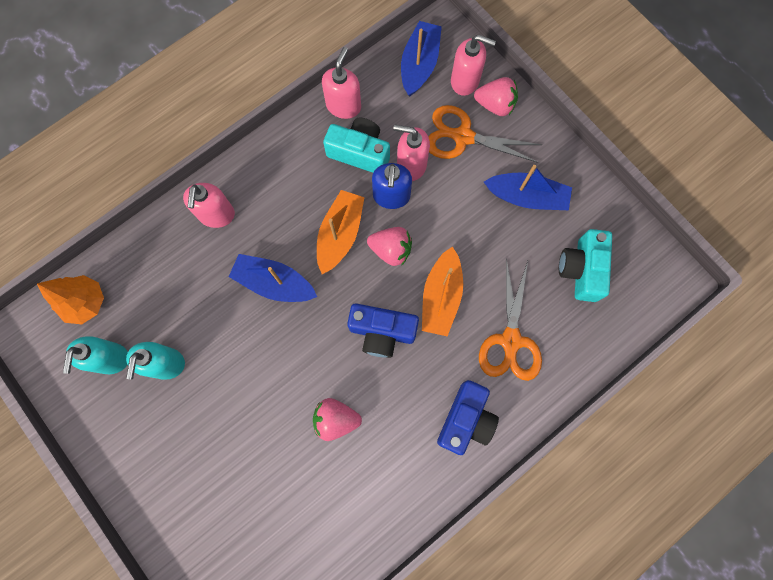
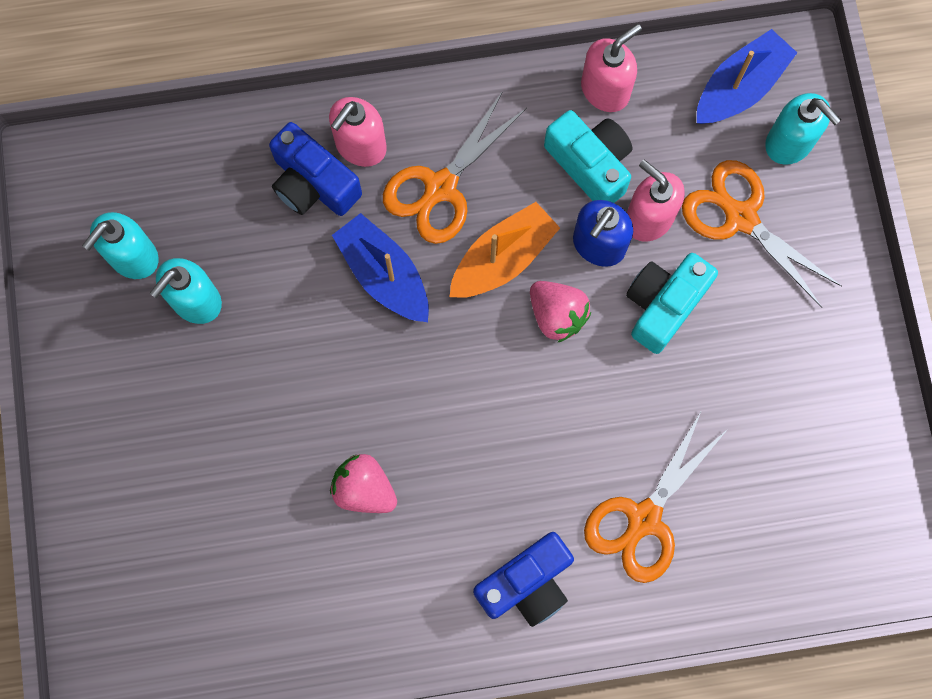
camera: 30 degrees right, 0 degrees up
(86, 302) = (140, 170): orange tree -> none
(279, 213) = (441, 187): none -> orange scissors
(382, 332) = (484, 413): blue camera -> blue camera (313, 184)
(441, 296) = (586, 411): orange boat -> none
(465, 81) = (789, 143): pink soap dispenser -> turquoise soap dispenser
(495, 105) = (810, 198): pink strawberry -> none
(526, 197) = (778, 345): blue boat -> none
(581, 269) = (793, 481): turquoise camera -> turquoise camera (663, 305)

